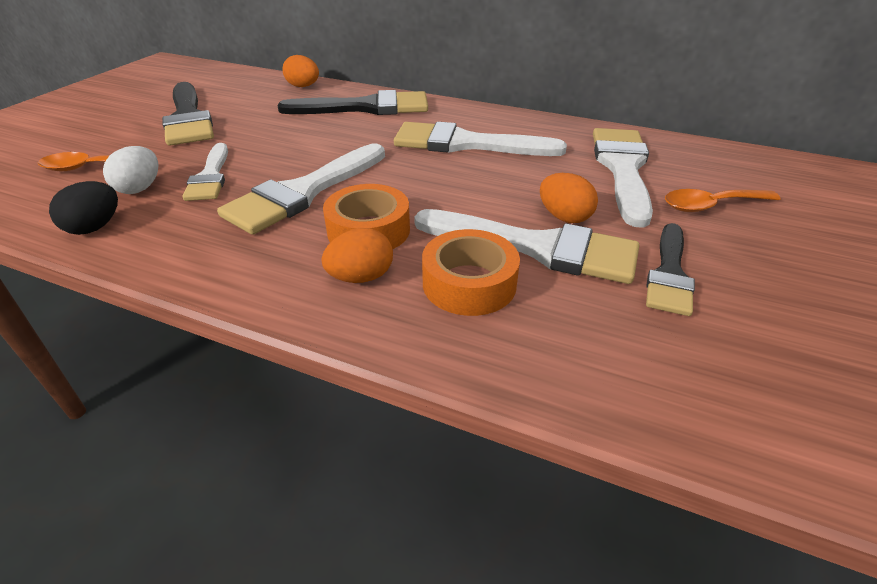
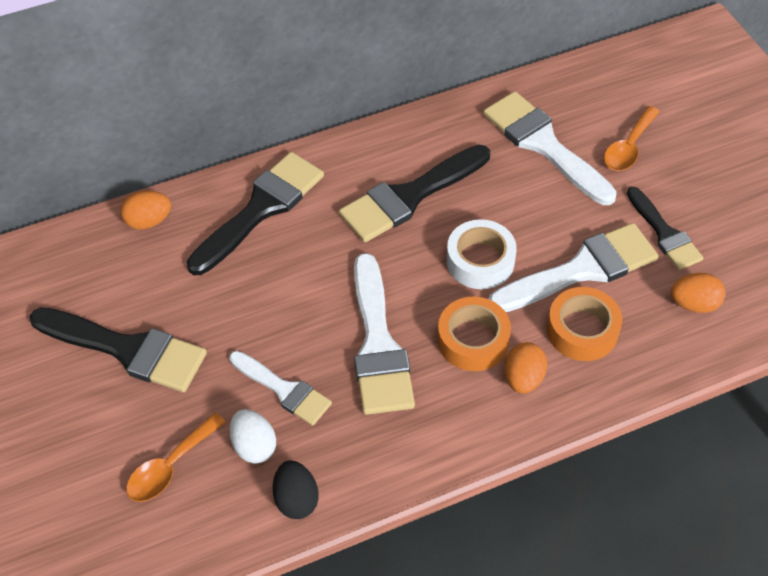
camera: 45 degrees left, 15 degrees up
(457, 196) = (480, 261): none -> white tape
(466, 144) = (409, 196): white brush -> black brush
(564, 217) = (565, 228): orange egg -> orange egg (694, 304)

